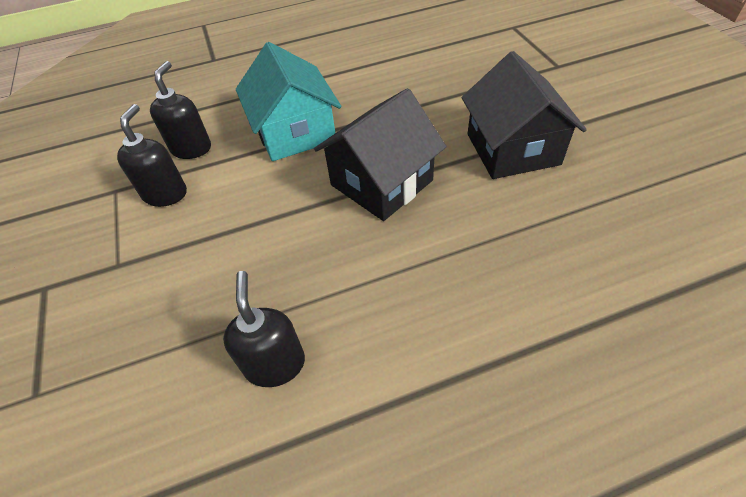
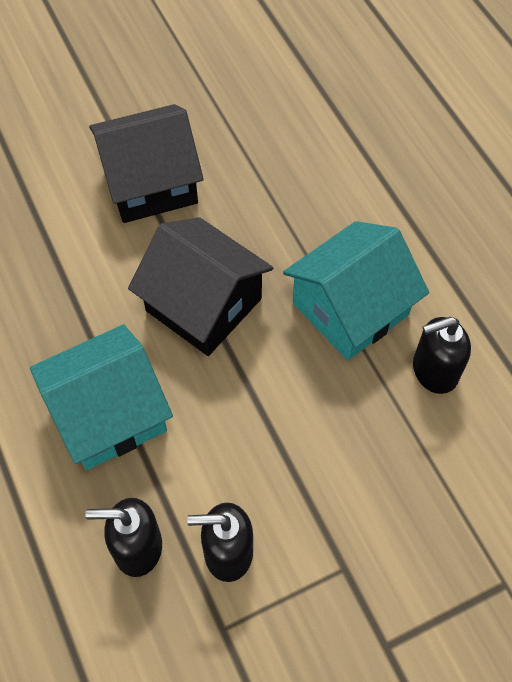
camera: 100 degrees left, 10 degrees up
(363, 292) = (350, 309): none -> turquoise house

